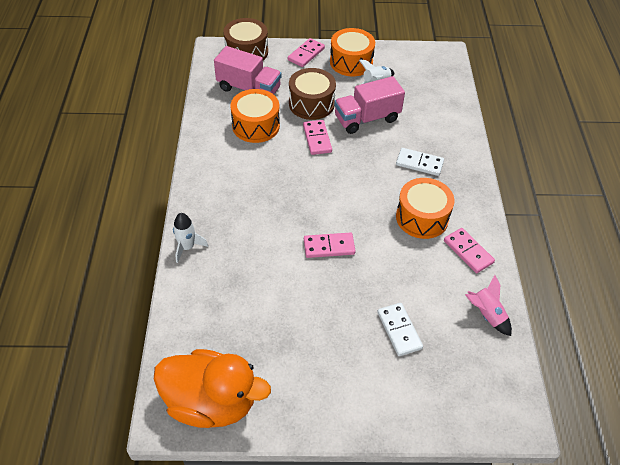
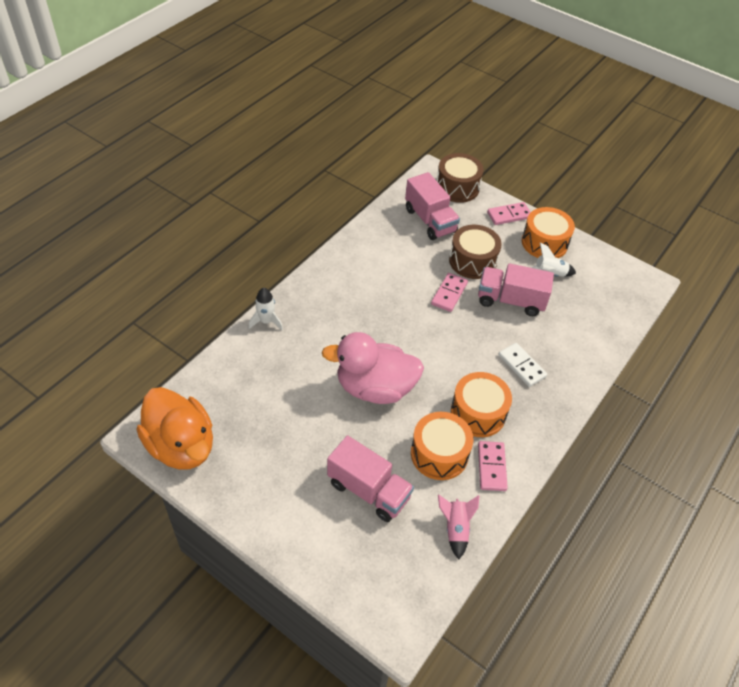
camera: 35 degrees right, 0 degrees up
(256, 126) = (407, 255): orange drum -> orange drum (439, 454)
(329, 246) = (375, 388): pink domino -> pink duck
(399, 330) = (368, 490): white domino -> pink truck

